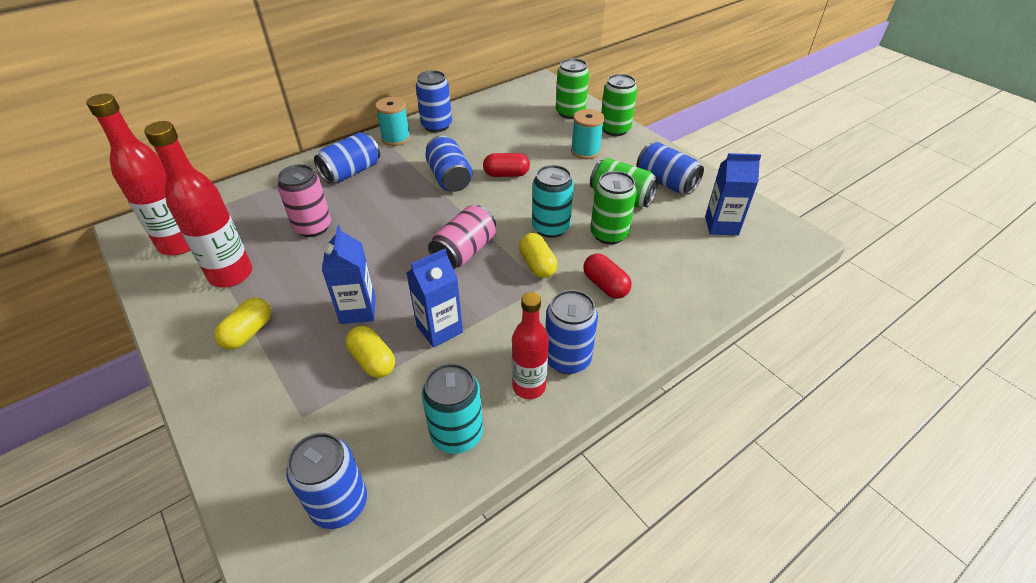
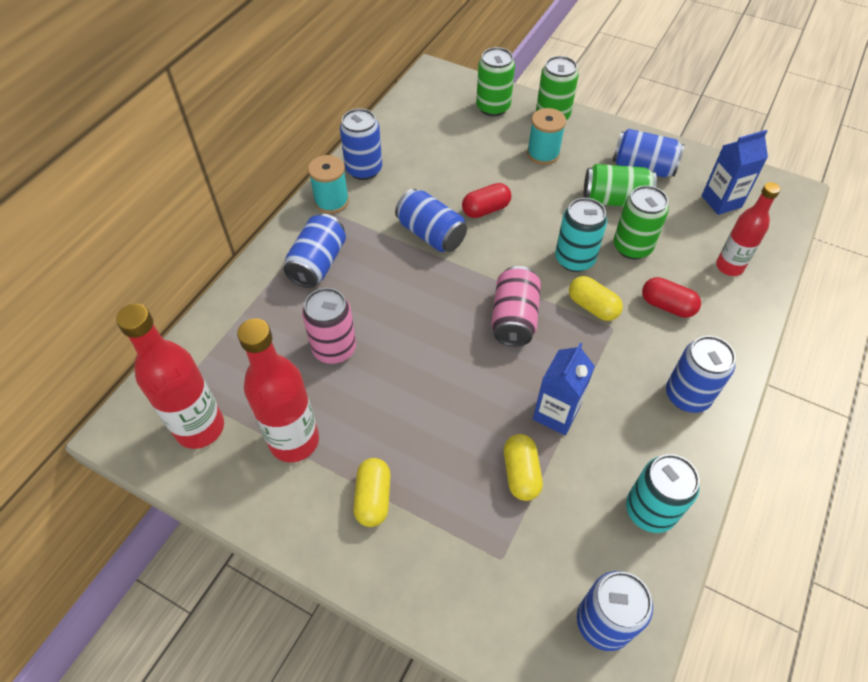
camera: 25 degrees left, 10 degrees up
(358, 310) = (462, 426): blue carton -> none
(373, 361) = (521, 473): yellow capsule -> yellow capsule turned 60 degrees clockwise
(529, 386) = (675, 437): red bottle -> red bottle (729, 267)

